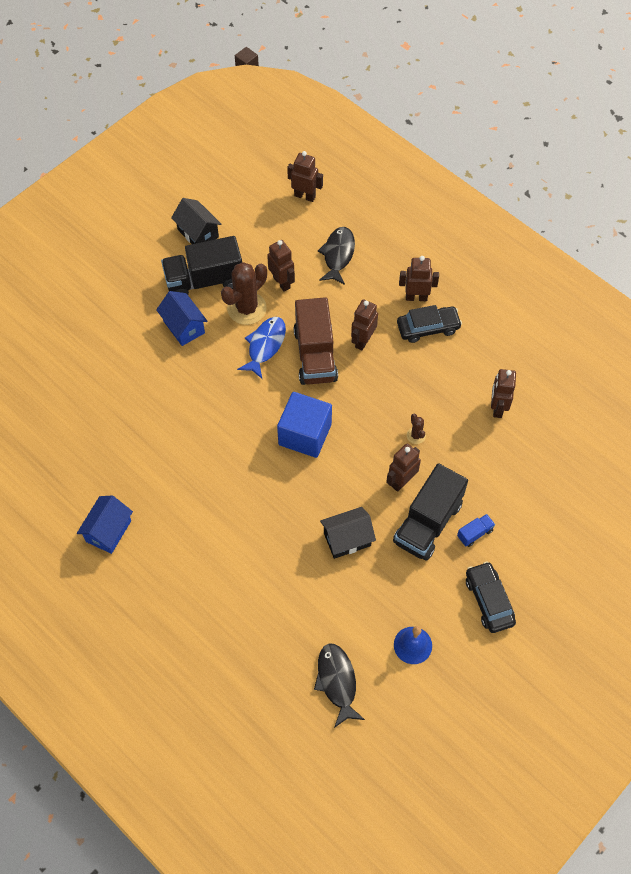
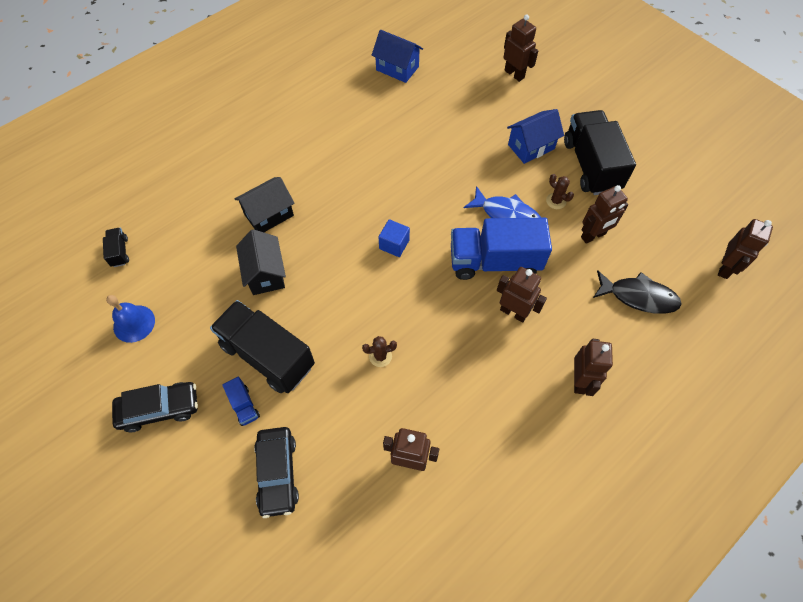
camera: 95 degrees right, 0 degrees up
(108, 531) = (313, 89): blue house -> blue house (397, 68)
(198, 233) = (654, 162): black house -> black house (269, 215)
(246, 308) = (556, 201): brown cactus -> brown cactus, size x0.46
(305, 434) = (394, 244): blue cube -> blue cube, size x0.51
(315, 355) = (494, 261): brown truck -> blue truck
(337, 682) = (120, 252): black fish -> black truck
(401, 481) = (324, 334): brown robot -> brown robot (514, 74)
(428, 328) = (532, 389): black car -> black car (277, 473)

